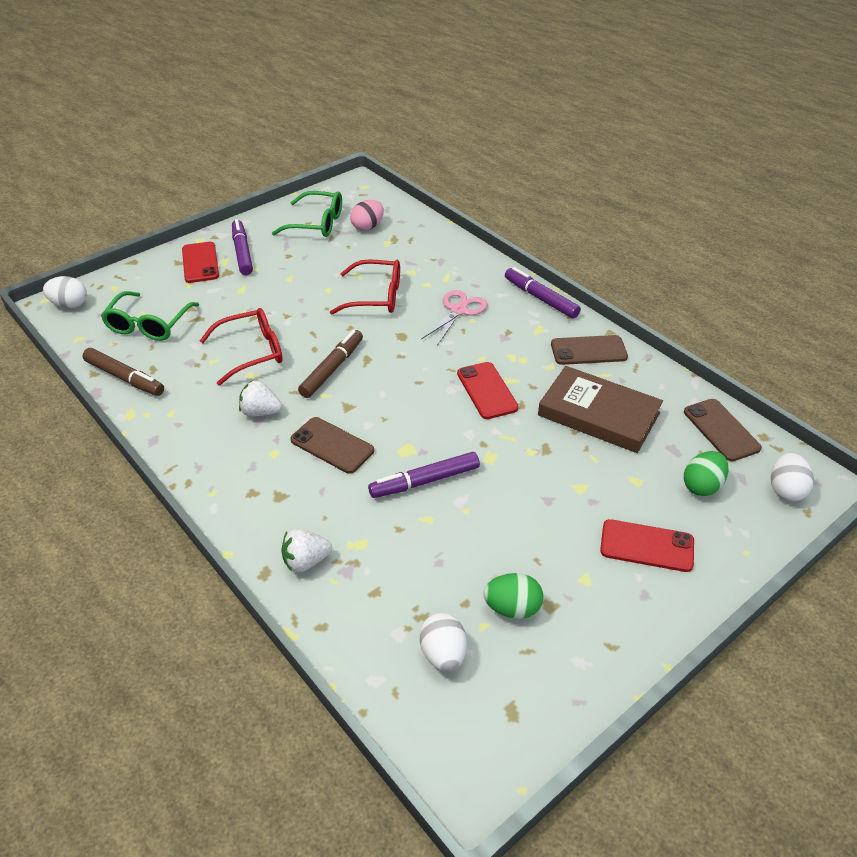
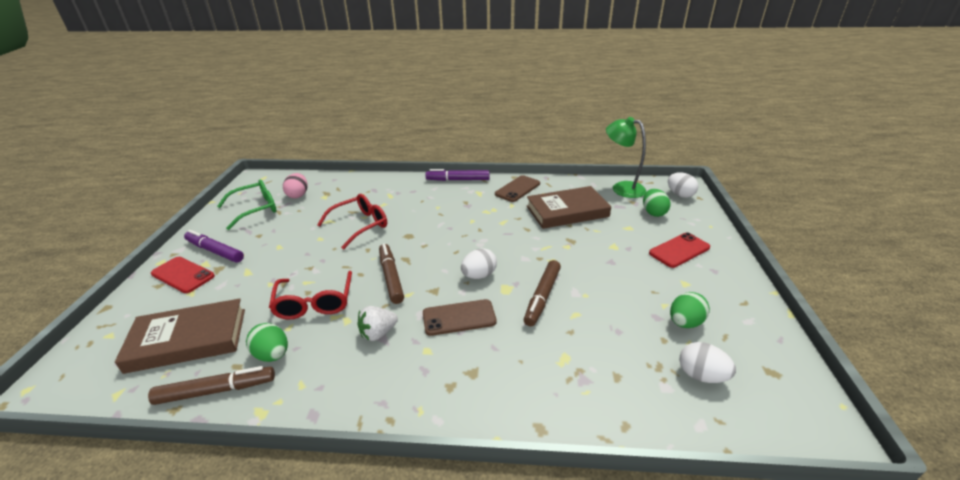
camera: 45 degrees left, 10 degrees down
(70, 305) = (68, 375): white egg -> white egg (479, 275)
(149, 325) = (188, 340): green glasses -> brown book
(180, 376) = (272, 355): none -> green egg
(252, 352) = (314, 303): red glasses -> red glasses turned 150 degrees clockwise
(306, 561) = (552, 396): white strawberry -> none
(424, 481) = (542, 297): purple marker -> brown marker
(458, 310) = (423, 206): pink scissors -> none
(487, 390) = (500, 233): red phone -> none
(721, 430) = (621, 188): brown phone -> green lamp

